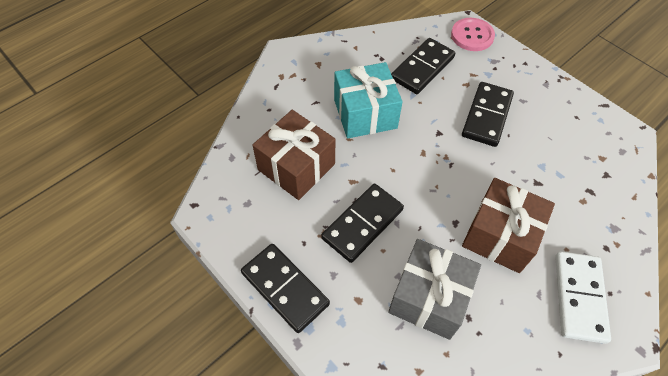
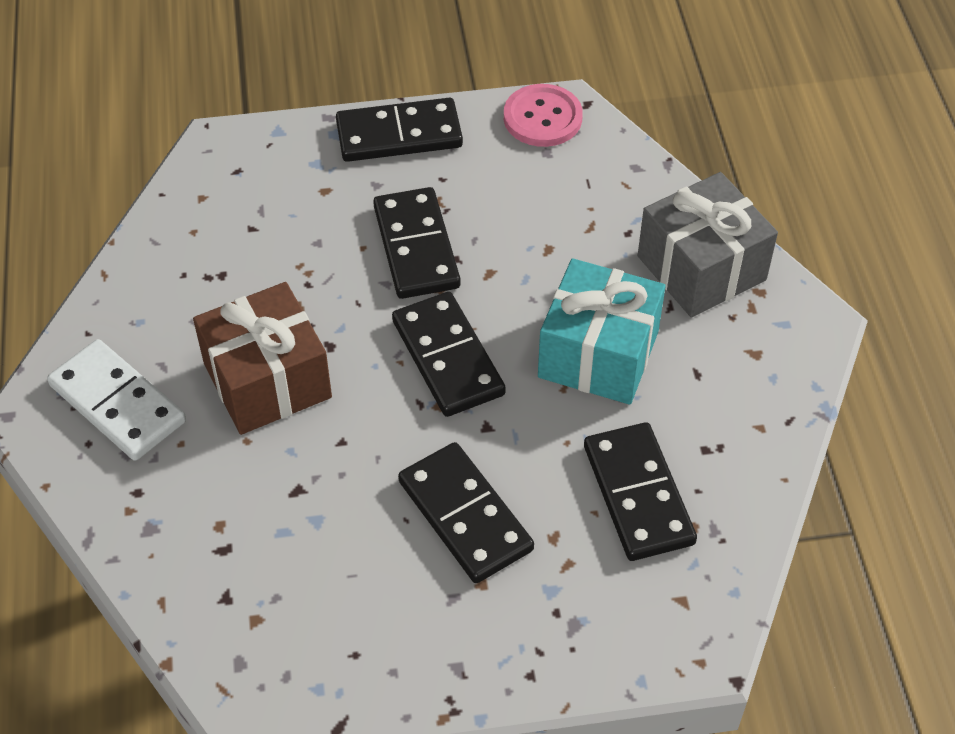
camera: 125 degrees right, 5 degrees down
(296, 167) = (563, 225): brown gift -> none
(417, 168) = (448, 357): none -> black domino
(429, 298) = (265, 254): grey gift -> grey gift (701, 268)
(472, 36) = (663, 635): pink button -> pink button (542, 118)

